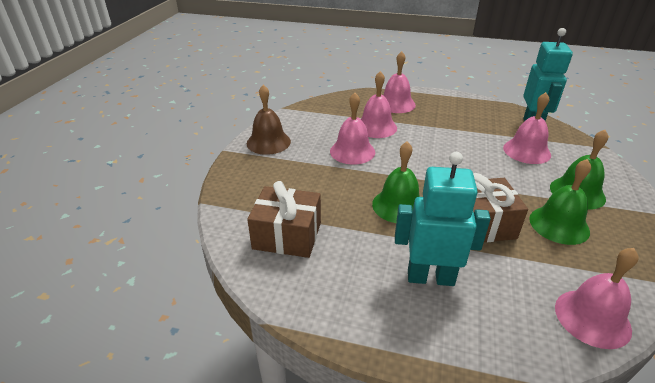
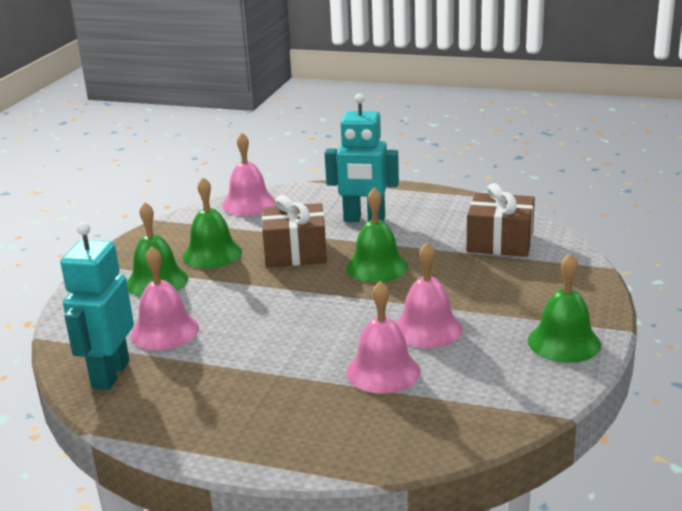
camera: 175 degrees left, 10 degrees down
(268, 142) = (564, 342): brown bell -> green bell
(396, 104) = (330, 427): pink bell -> none

